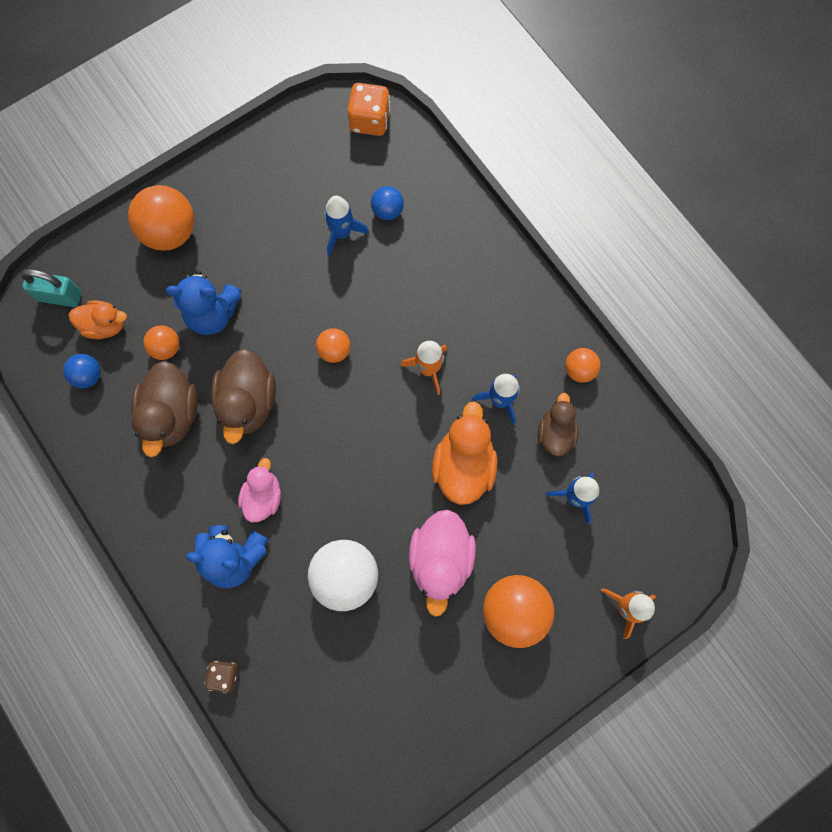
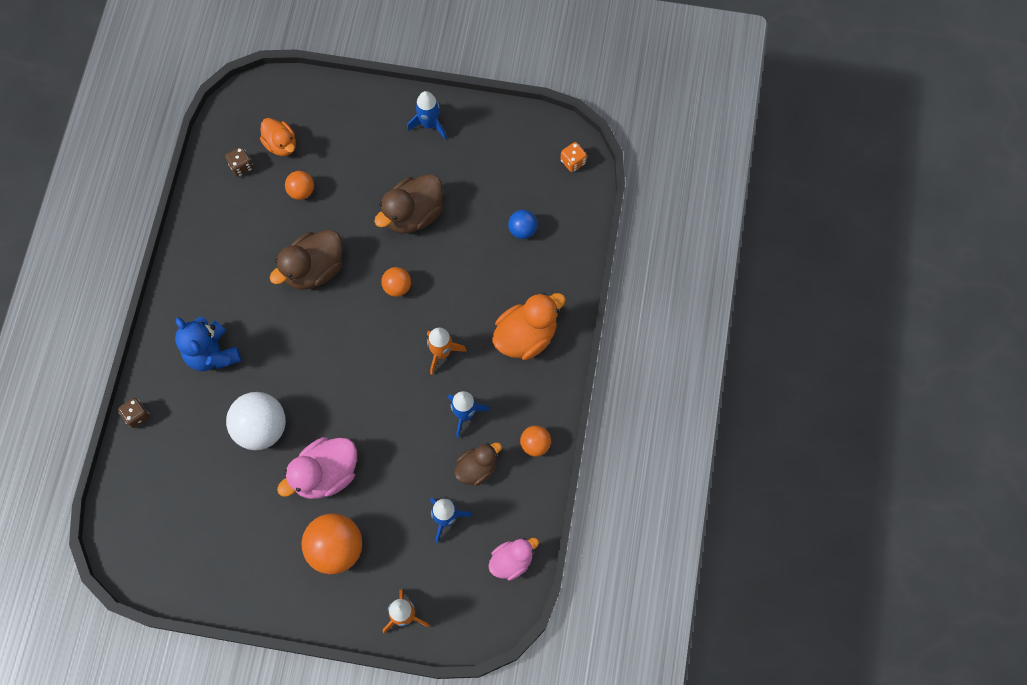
camera: 45 degrees right, 5 degrees down
(60, 296) = (273, 103): turquoise padlock -> none
(88, 375) = (241, 166): blue ball -> brown dice
(170, 232) = (376, 122): orange ball -> none
(172, 414) = (263, 234): brown duck -> brown duck (413, 214)
(212, 314) = (349, 196): blue teddy bear -> none
(263, 497) = (264, 334): pink duck -> pink duck (512, 561)
(342, 233) = (479, 218): blue rocket -> blue rocket (429, 124)
(370, 121) = (573, 162): orange dice -> orange dice, size x0.62
(463, 465) = (399, 432): orange duck -> orange duck (526, 336)

